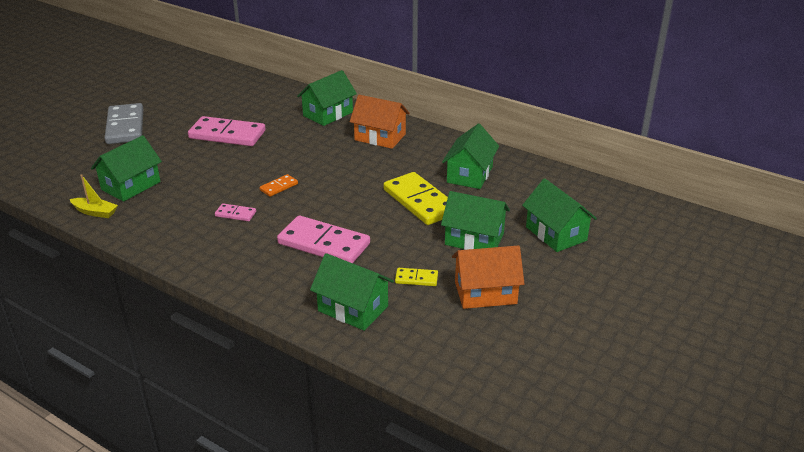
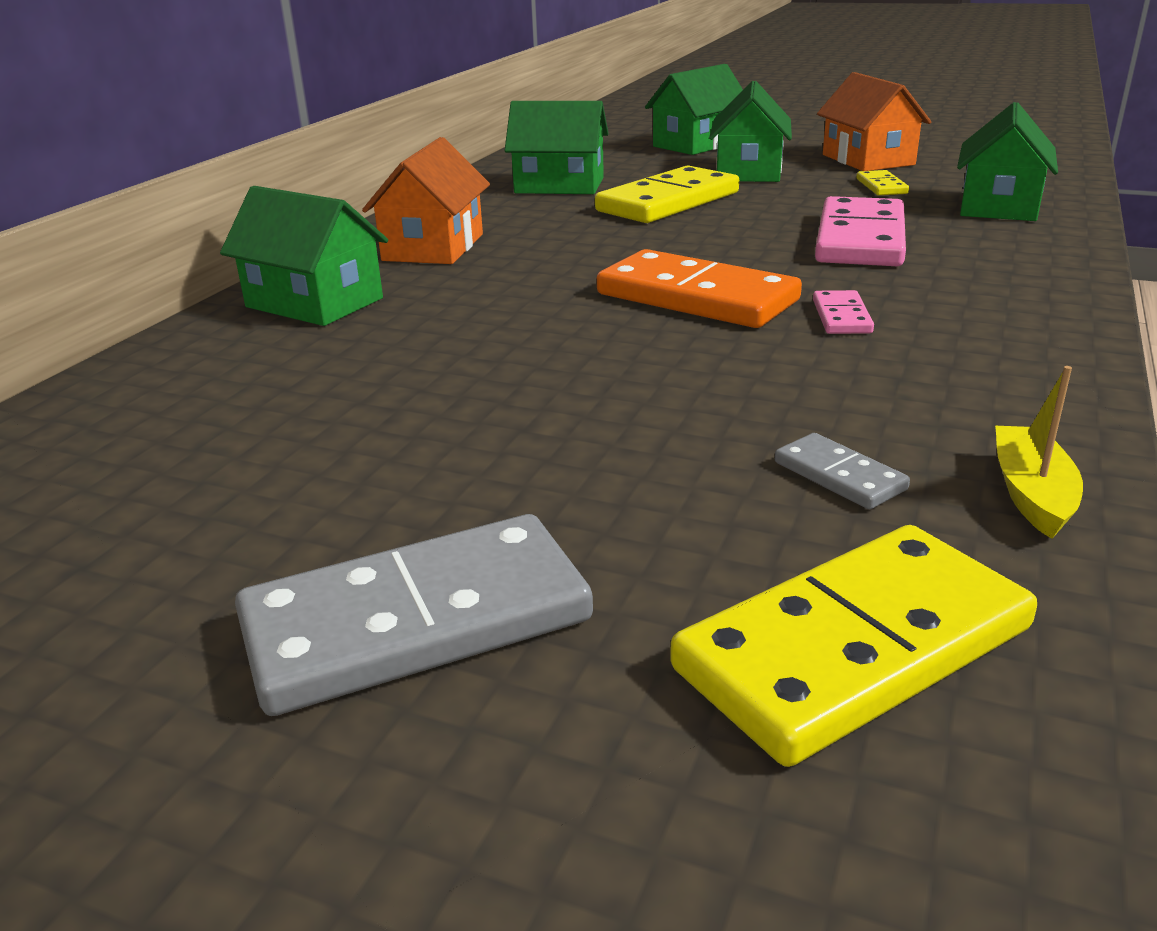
camera: 100 degrees left, 5 degrees down
(69, 171) = (852, 648): none -> yellow domino
(131, 186) = (839, 476): green house -> grey domino
(227, 135) = (451, 399): pink domino -> none
(279, 187) = (697, 297): orange domino -> orange domino, size x2.16

